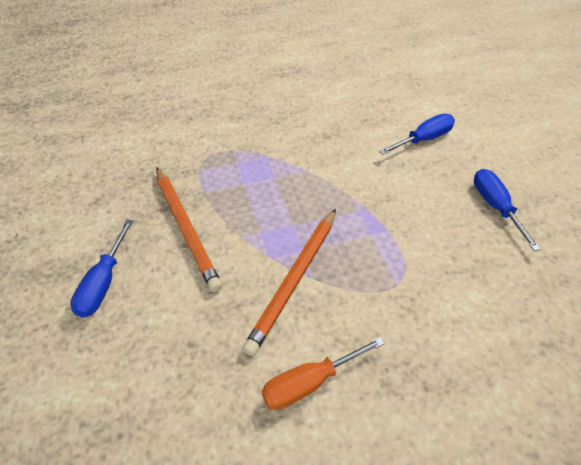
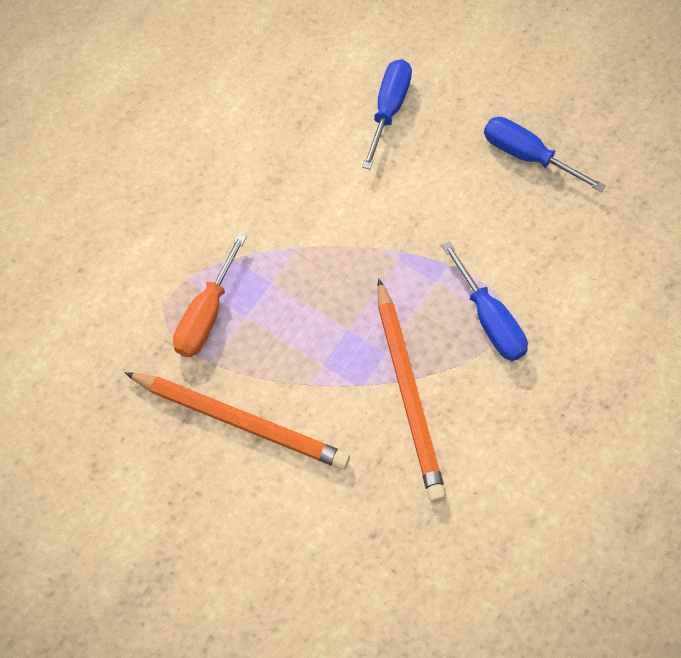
camera: 40 degrees left, 15 degrees up
(103, 283) = (220, 549): blue screwdriver -> blue screwdriver (489, 319)
(310, 382) = (512, 481): orange screwdriver -> orange screwdriver (206, 314)

